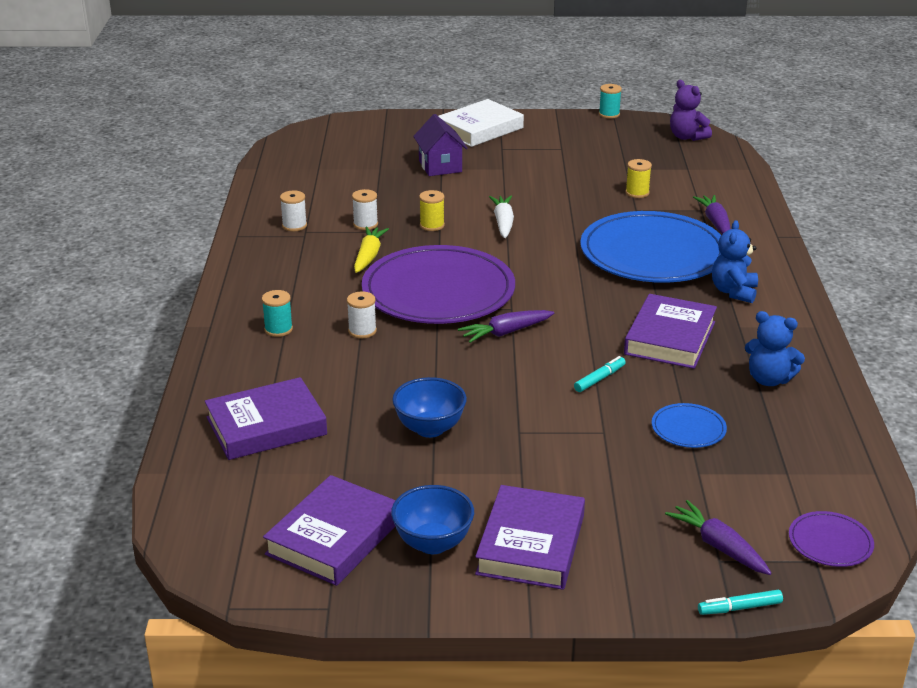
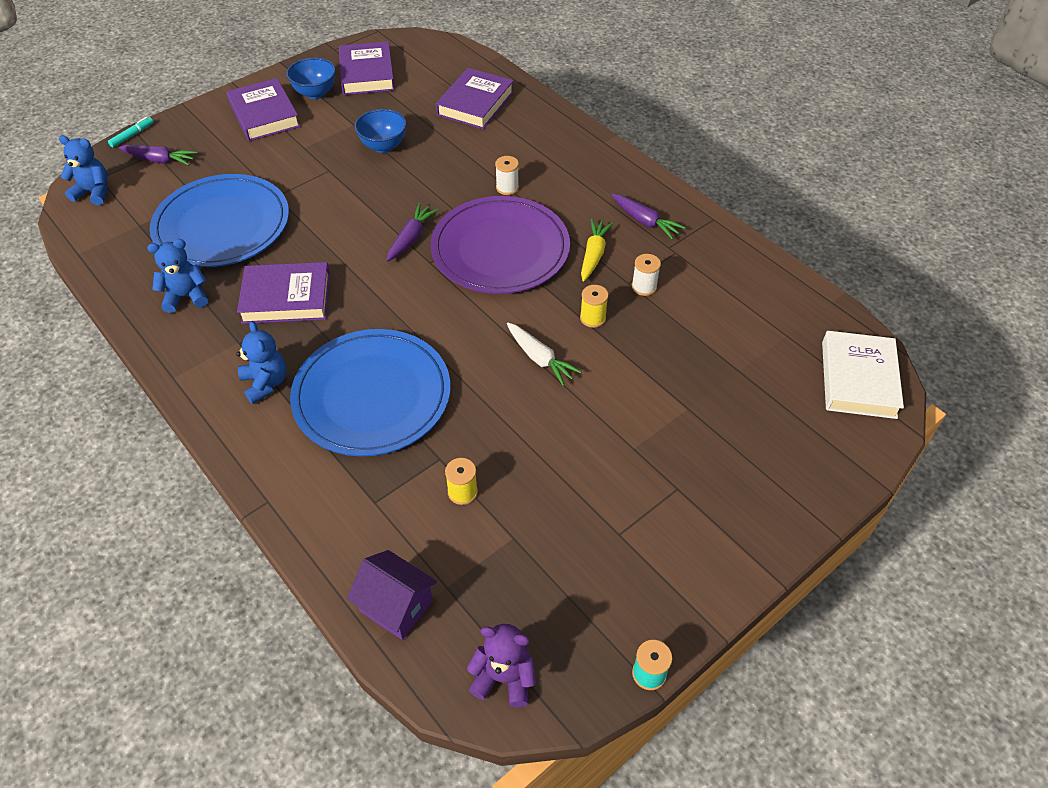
camera: 140 degrees right, 20 degrees up
(278, 329) = (560, 161): turquoise spool -> none
(294, 226) = (692, 253): white spool -> none
(369, 256) = (594, 254): yellow carrot -> yellow carrot turned 135 degrees counterclockwise
(440, 166) = (693, 411): purple house -> purple house (396, 606)
(480, 129) = (745, 515): white book -> white book (858, 379)
(599, 379) = (310, 233): turquoise marker -> none
(670, 338) = (286, 298): purple book -> purple book turned 75 degrees counterclockwise
(688, 429) = (222, 225): blue plate -> blue plate, size x2.41
(715, 222) = (345, 486): purple carrot -> purple carrot (645, 221)
(830, 542) = (94, 192): purple plate -> blue teddy bear

